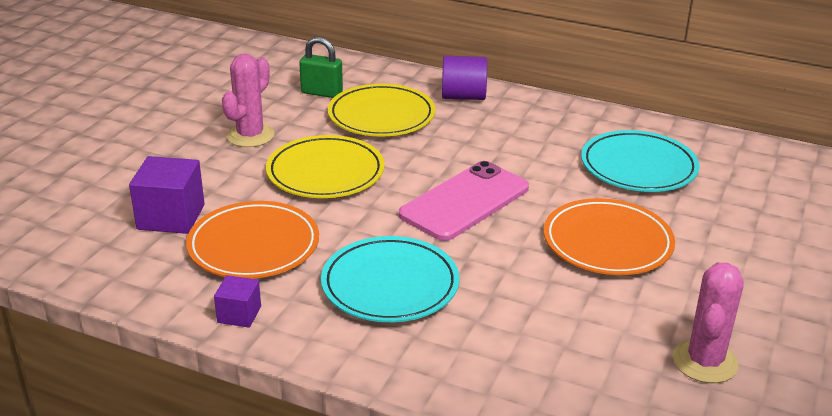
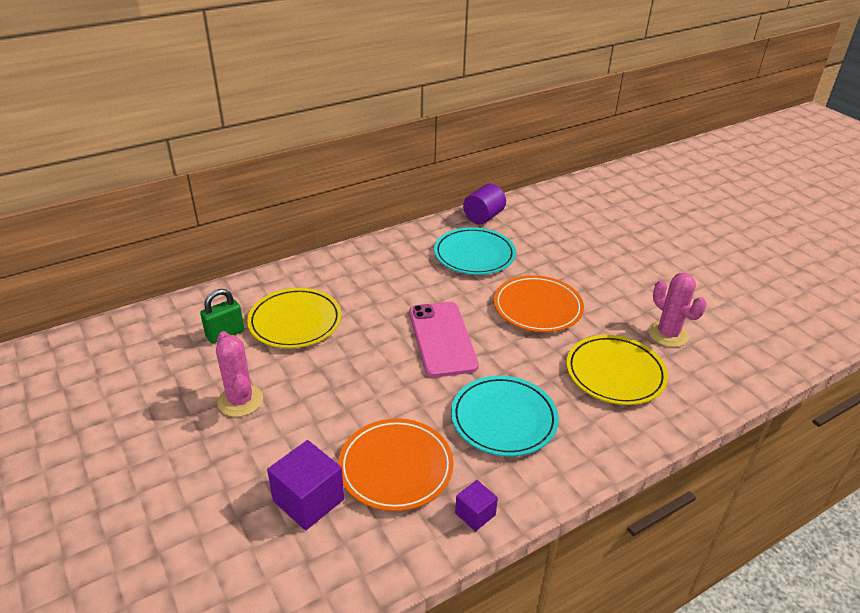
camera: 55 degrees left, 5 degrees up
(325, 172) = (338, 385): yellow plate -> yellow plate (615, 373)
(463, 96) = (316, 274): purple cylinder -> purple cylinder (483, 217)

